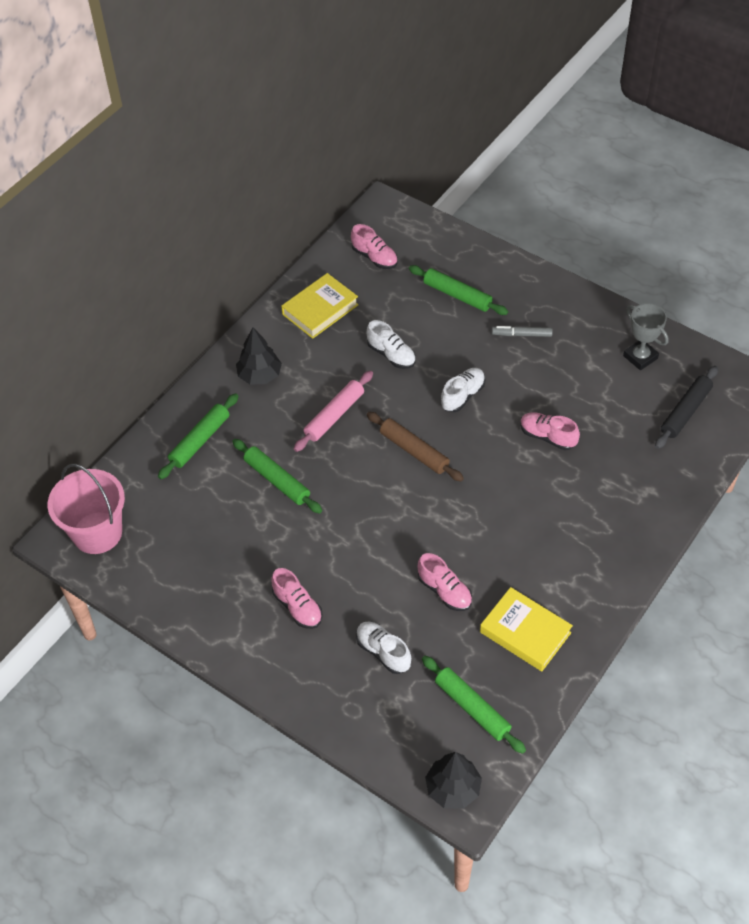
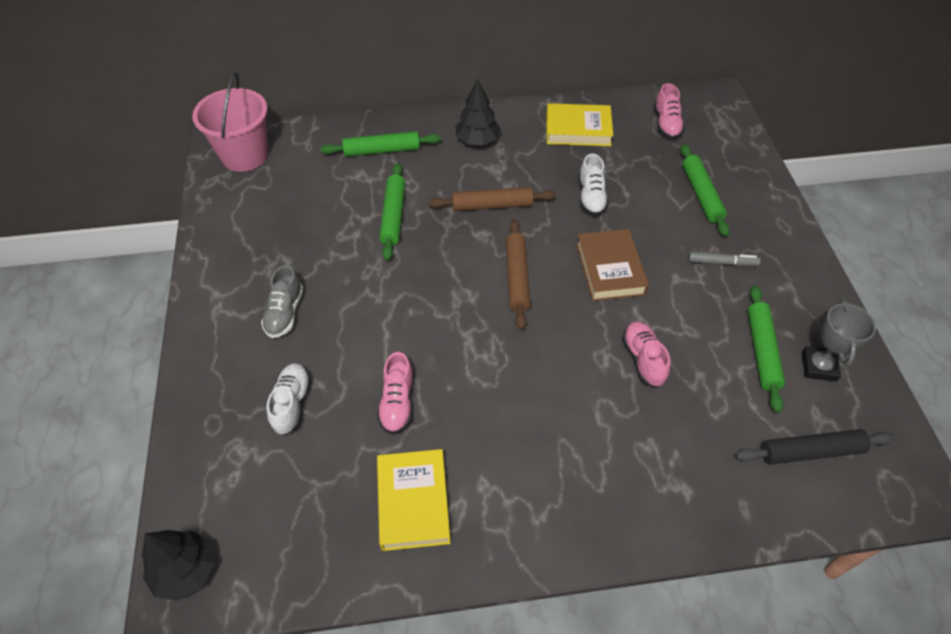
camera: 45 degrees right, 0 degrees up
(297, 607) = (285, 313): pink shoe -> grey shoe
(334, 415) = (492, 205): pink rolling pin -> brown rolling pin
(462, 395) = (610, 269): white shoe -> brown book
(472, 708) = (290, 519): green rolling pin -> green rolling pin (761, 351)
(521, 334) = (722, 263): grey marker -> grey marker turned 135 degrees clockwise

